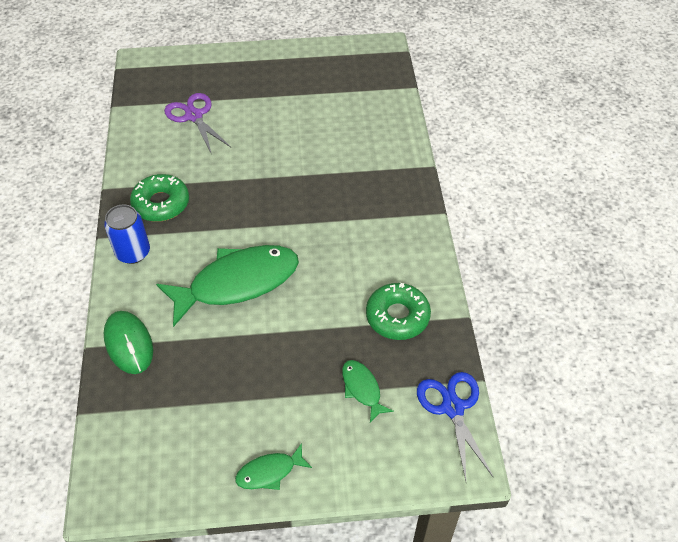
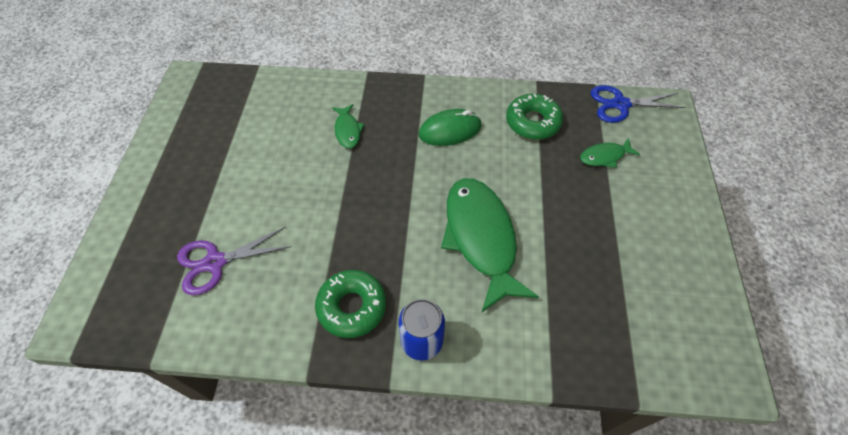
camera: 80 degrees left, 5 degrees up
(129, 344) = (551, 348): green mouse -> green mouse (450, 130)
(269, 472) = (688, 231): green fish -> green fish (347, 130)

